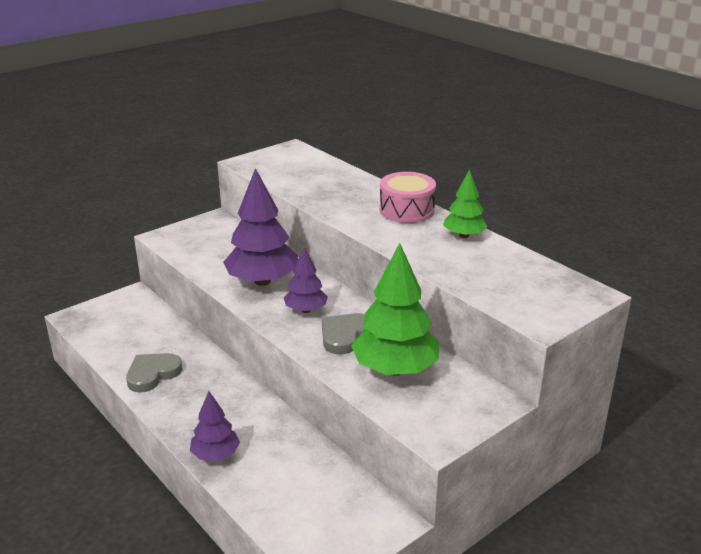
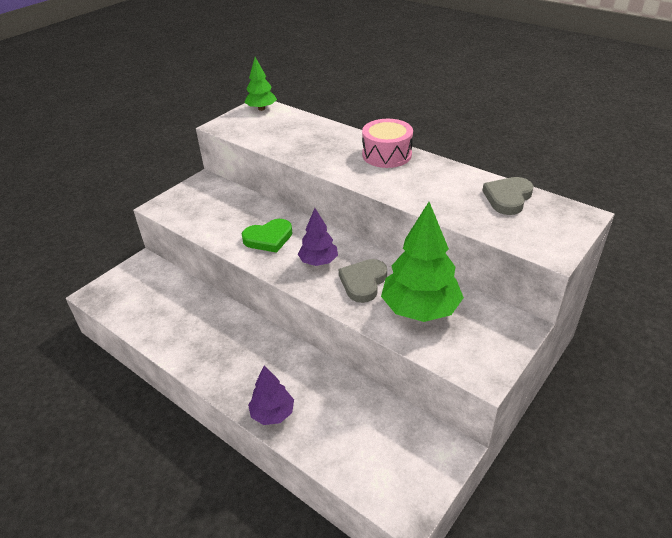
camera: 10 degrees left, 10 degrees up
(152, 374) = (187, 341): grey heart -> grey heart (508, 198)
(262, 281) = (268, 238): purple tree -> green heart
(464, 236) = (447, 173): green tree -> green tree (261, 109)

